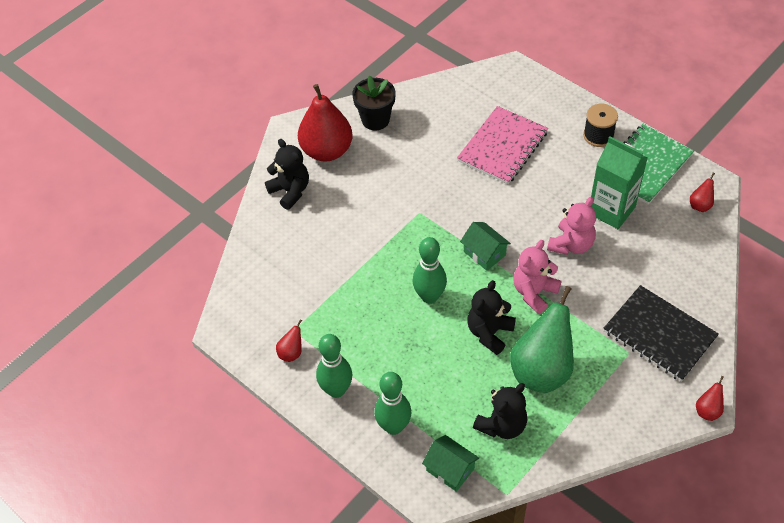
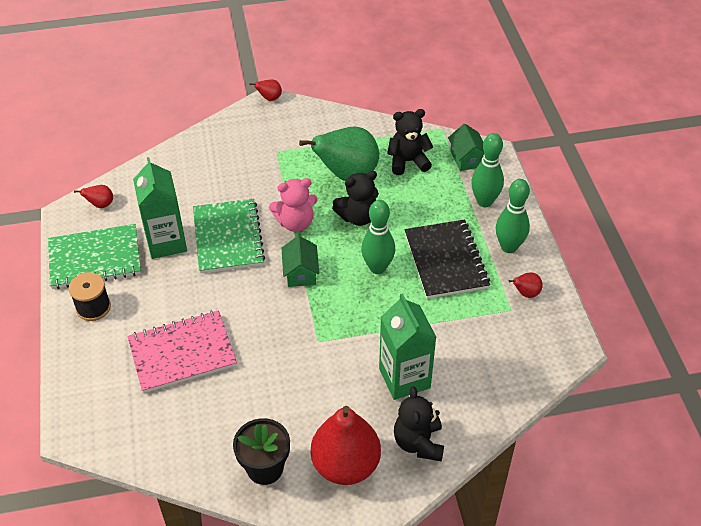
camera: 145 degrees left, 5 degrees down
(334, 225) = (404, 378): none -> green carton
(571, 244) = (228, 237): pink teddy bear -> green notebook
(659, 335) = (244, 149): black notebook -> black notebook (446, 260)

